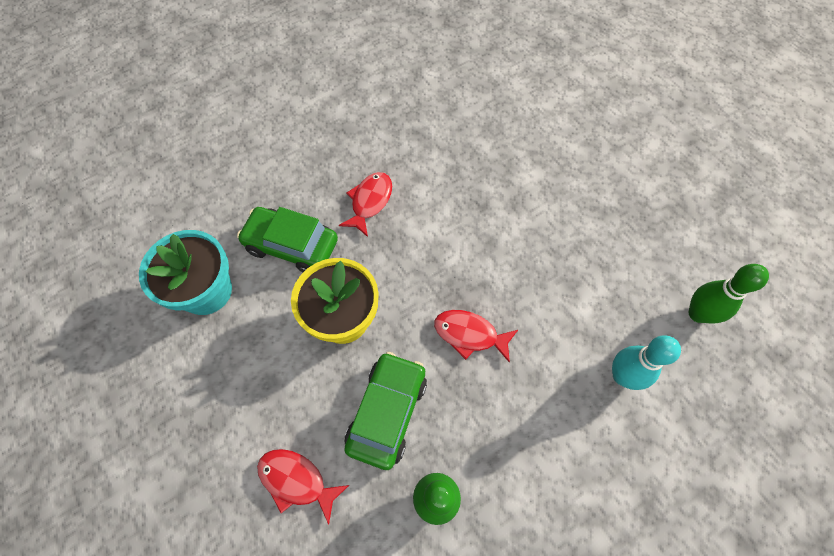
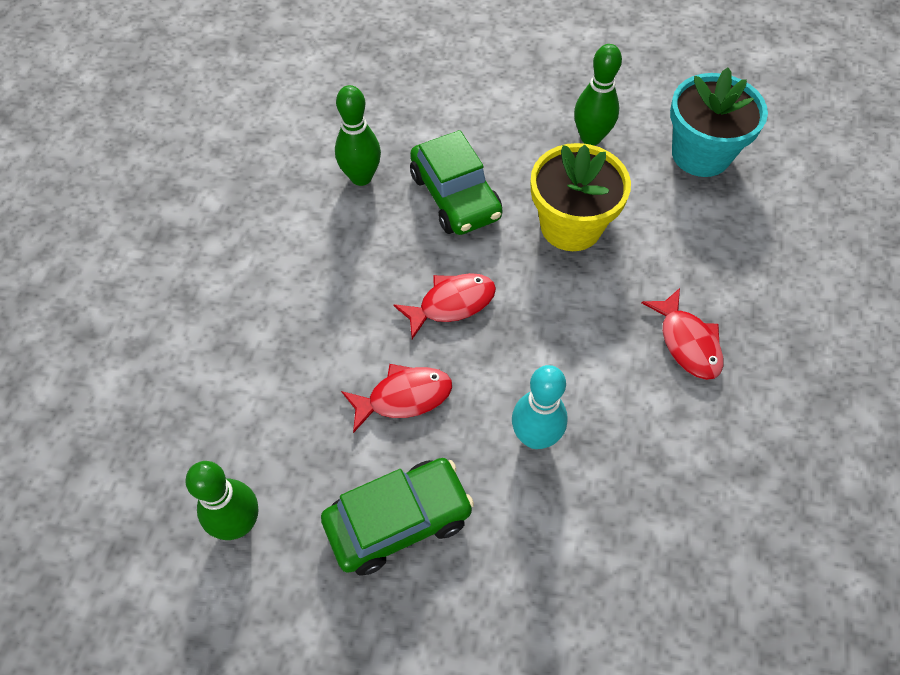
camera: 135 degrees right, 5 degrees down
(248, 370) = (591, 137): none -> green bowling pin
(291, 246) = (693, 241): green car -> green car (398, 520)
(296, 480) = (469, 113): red fish -> red fish (404, 397)
(622, 376) = (278, 385): turquoise bowling pin -> turquoise bowling pin (535, 437)

